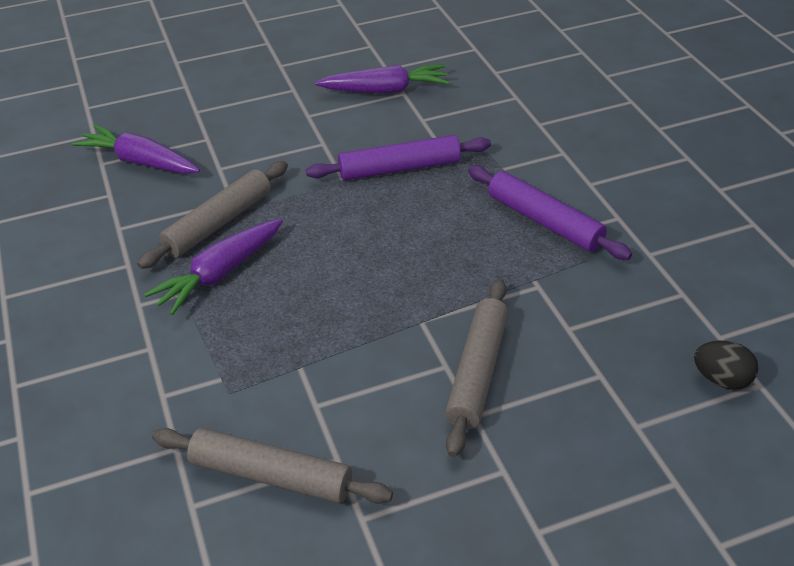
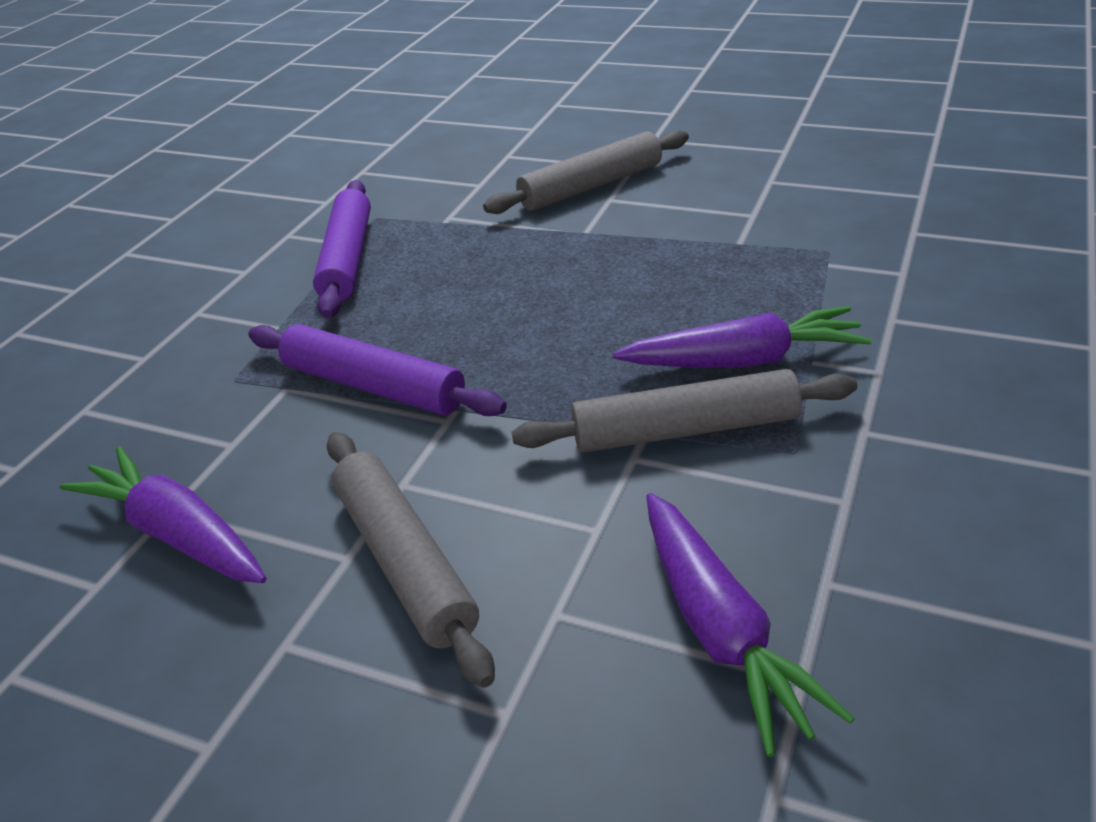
camera: 135 degrees left, 5 degrees down
(271, 476) = (836, 189): grey rolling pin -> grey rolling pin (405, 561)
(721, 379) = (438, 128): black egg -> none

